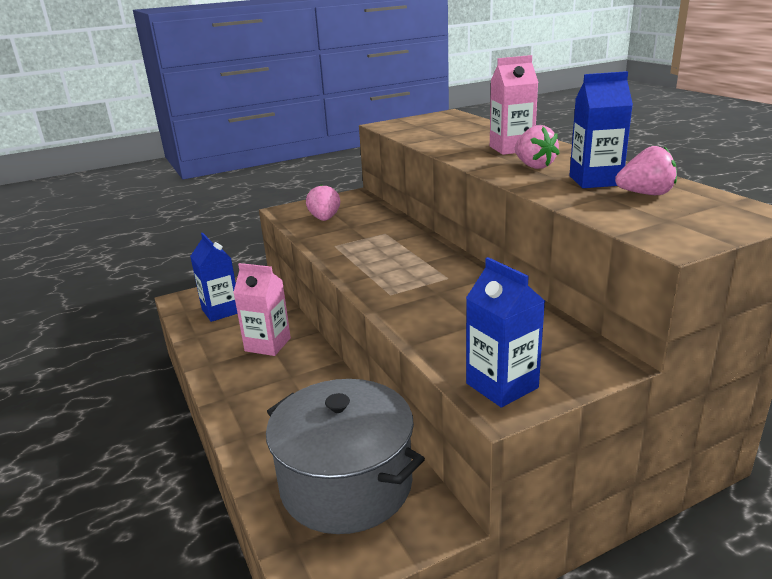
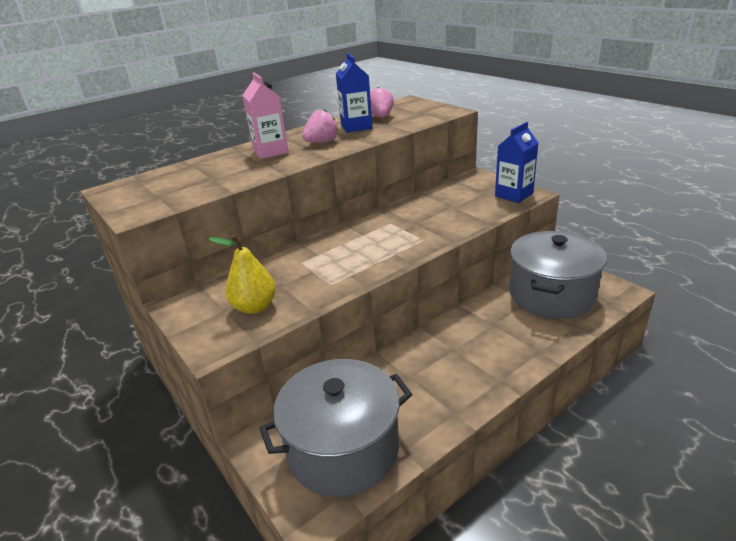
camera: 100 degrees left, 5 degrees up
(221, 311) = (343, 449): blue carton -> grey pot
(268, 344) = (408, 380): pink carton -> none
(324, 219) = (254, 307): pink strawberry -> yellow pear

